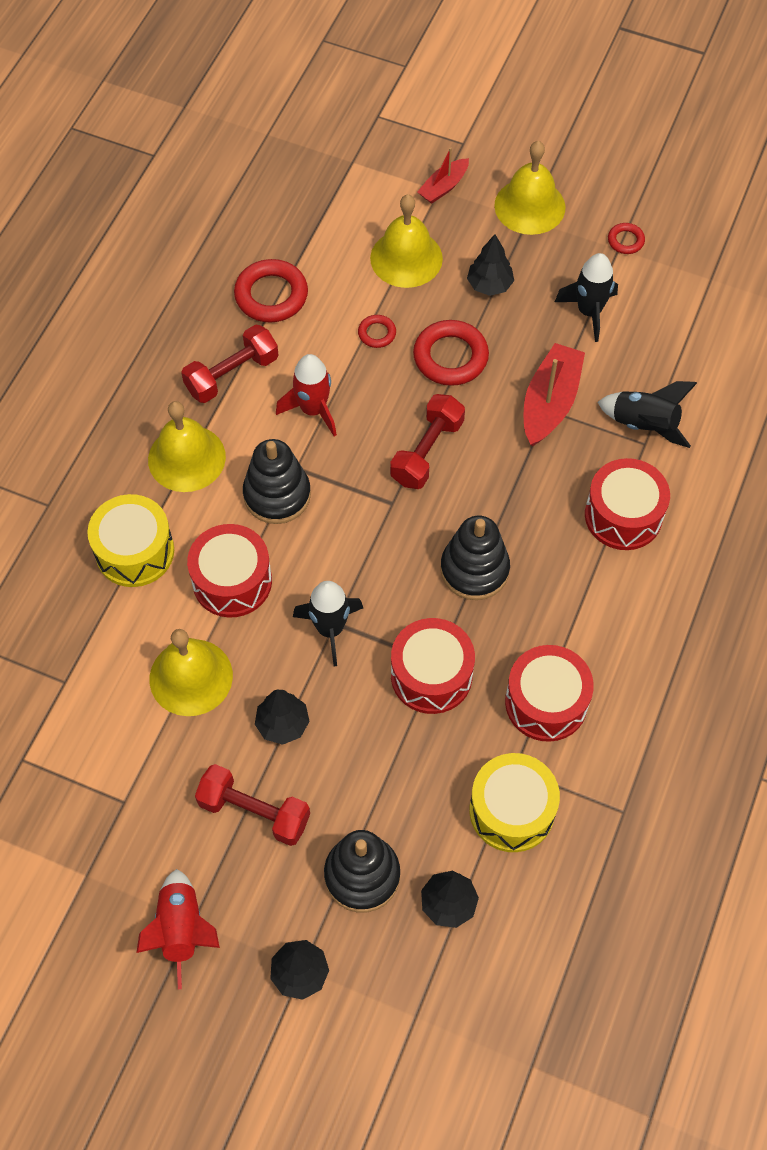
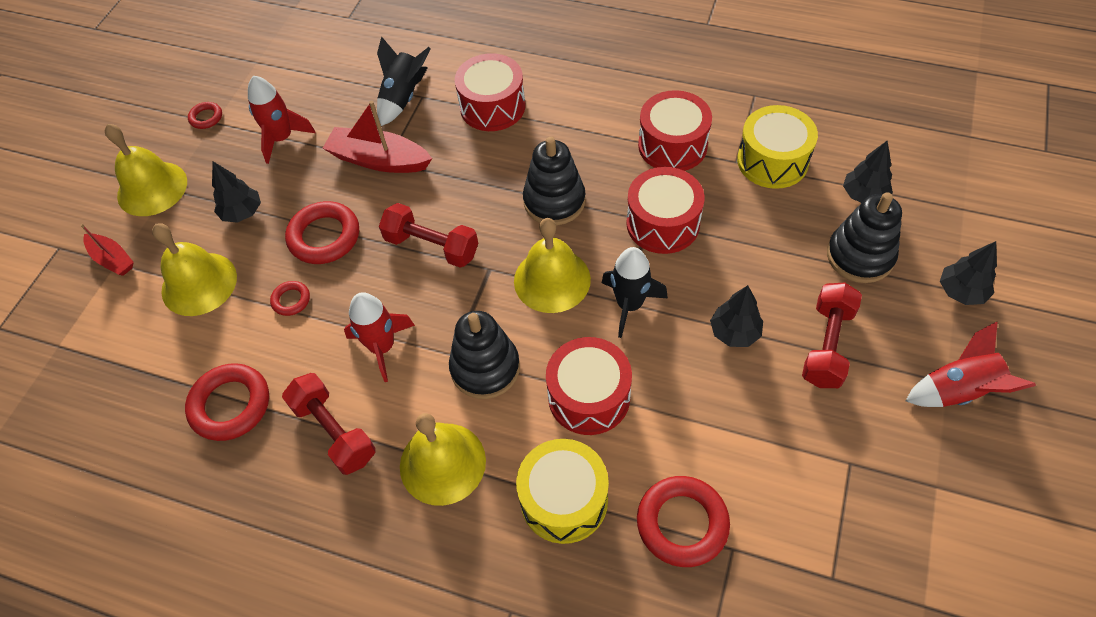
camera: 90 degrees left, 5 degrees down
(95, 644) = (682, 523): none -> red ring
(191, 677) = (702, 420): yellow bell -> yellow bell (552, 280)
(589, 312) = (282, 139): black rocket -> red rocket

